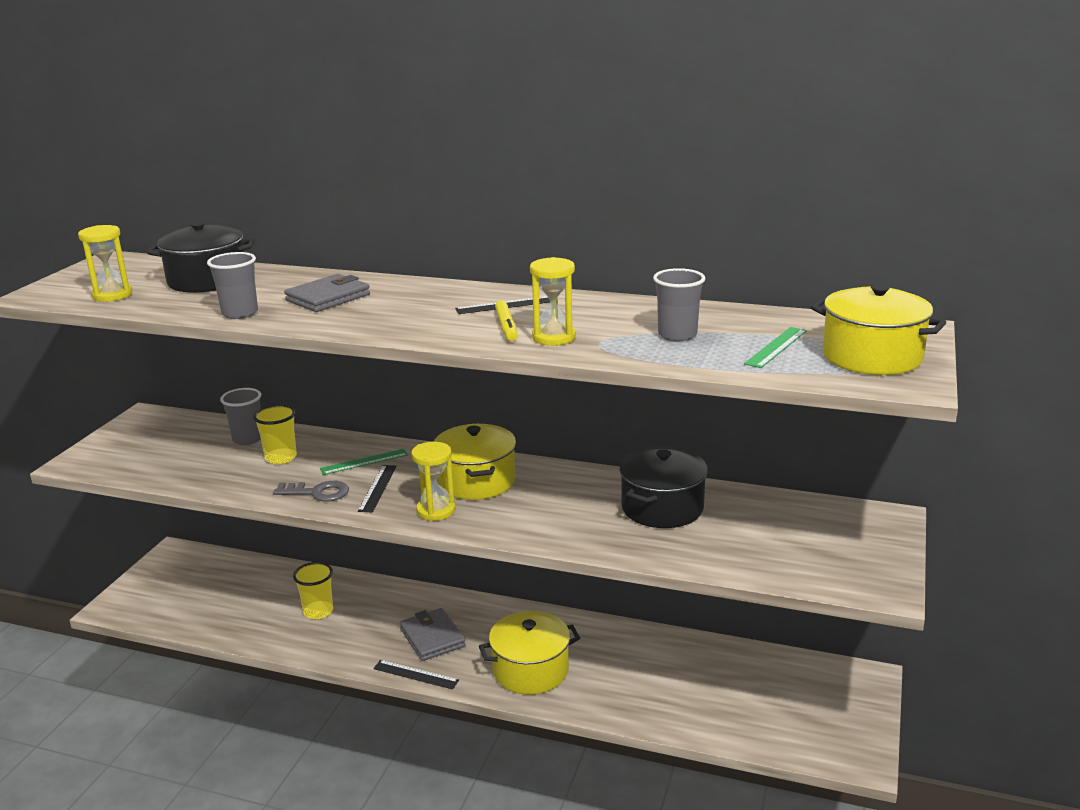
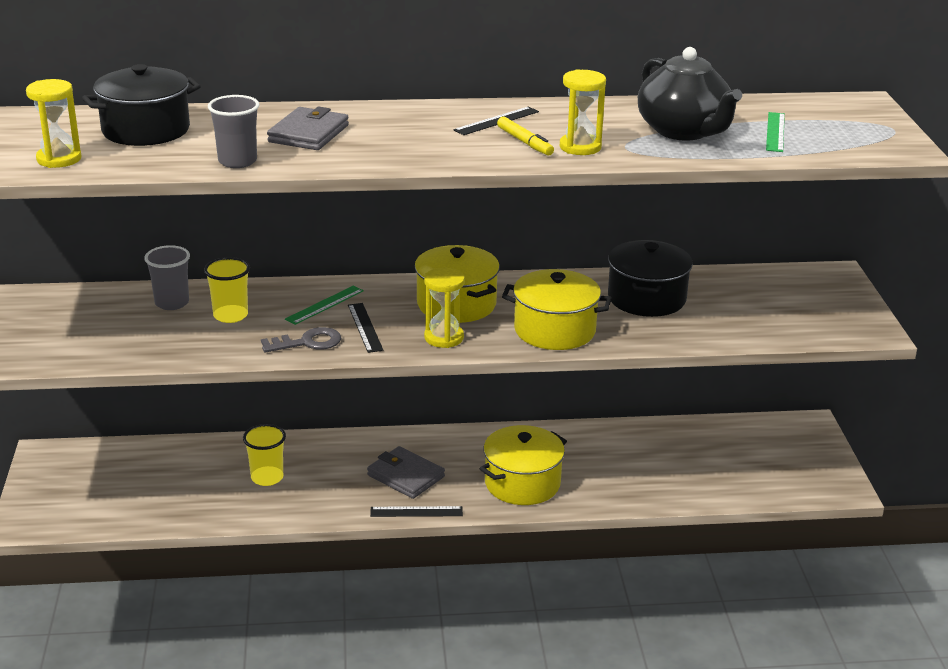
camera: 25 degrees left, 5 degrees up
(677, 335) = (684, 131): grey cup -> black teapot
(872, 357) = (856, 131): yellow pot -> yellow pot (555, 330)

